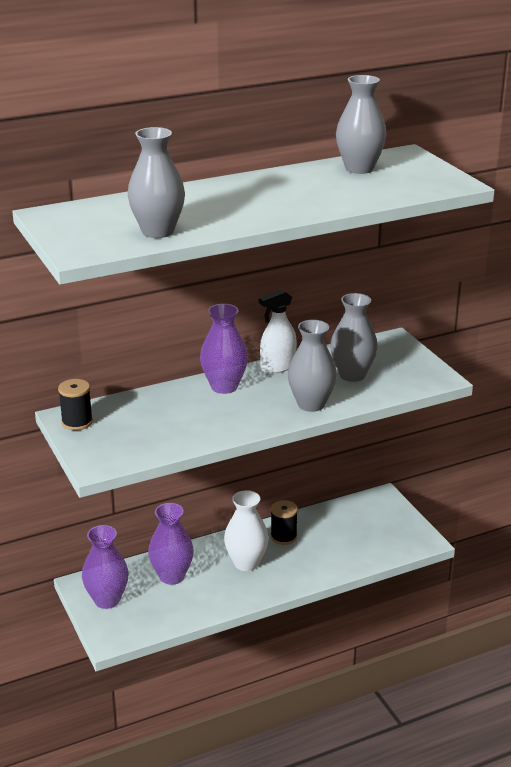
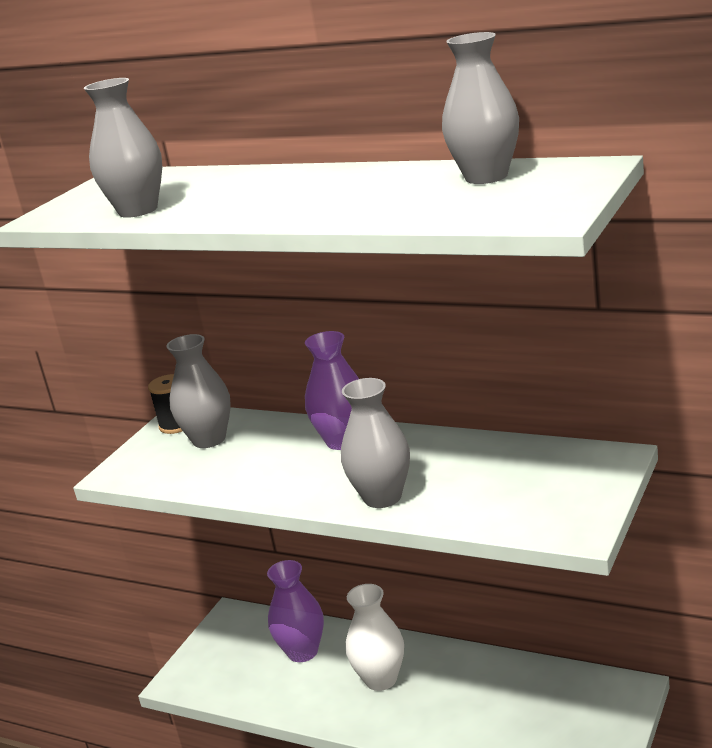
camera: 55 degrees right, 5 degrees down
(107, 600) = (226, 642): purple vase -> none
(277, 367) = (429, 440): white spray bottle -> none
(283, 537) = (455, 672): black spool -> none
(352, 375) = (486, 482): grey vase -> grey vase (209, 439)

